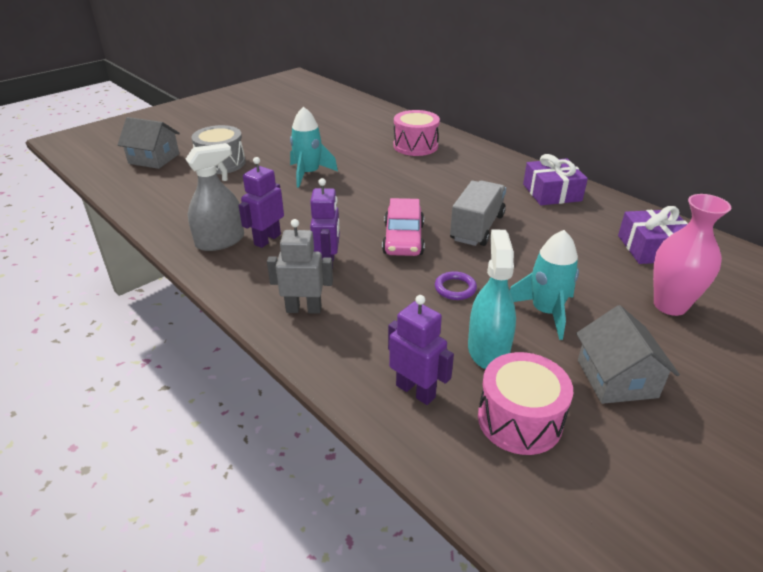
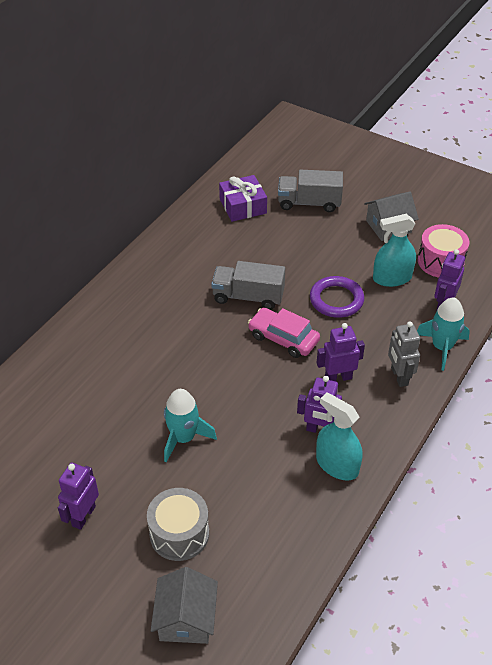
camera: 105 degrees left, 10 degrees up
(220, 241) = (337, 465): grey spray bottle -> turquoise spray bottle
(268, 134) = (83, 516): none -> purple robot
(403, 239) = (283, 338): pink car -> pink car turned 135 degrees counterclockwise
(415, 146) = (91, 362): pink drum -> none
(455, 288) = (336, 300): purple ring -> purple ring, size x1.76
(545, 312) = (342, 255): turquoise rocket -> turquoise rocket (442, 347)
(552, 192) = (172, 256): purple gift -> none
(670, 305) = (309, 203): pink vase -> grey truck

